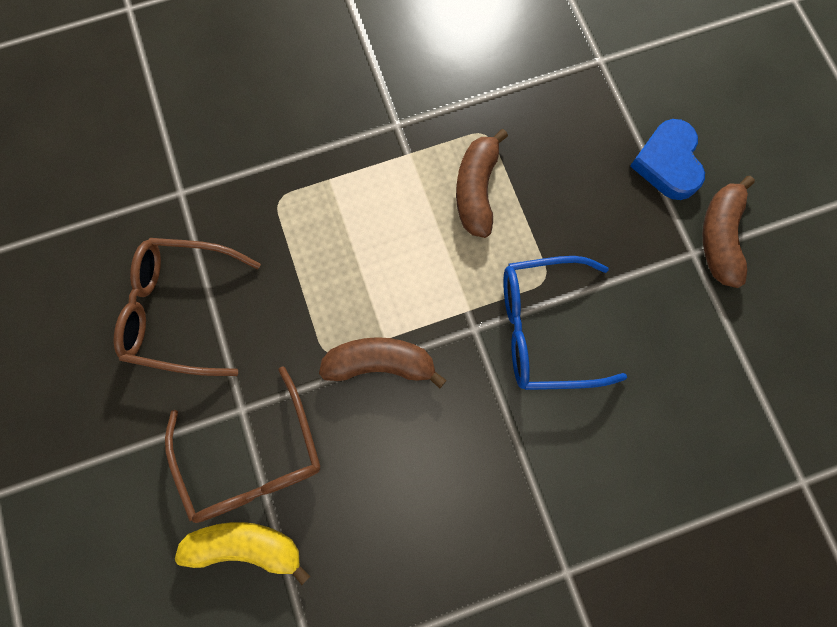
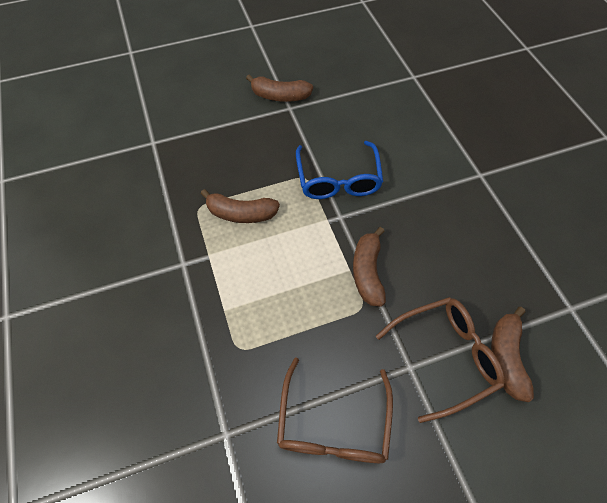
camera: 90 degrees left, 15 degrees down
(246, 546) = (506, 357): yellow banana -> brown banana
(667, 163) = (231, 115): blue heart -> none

